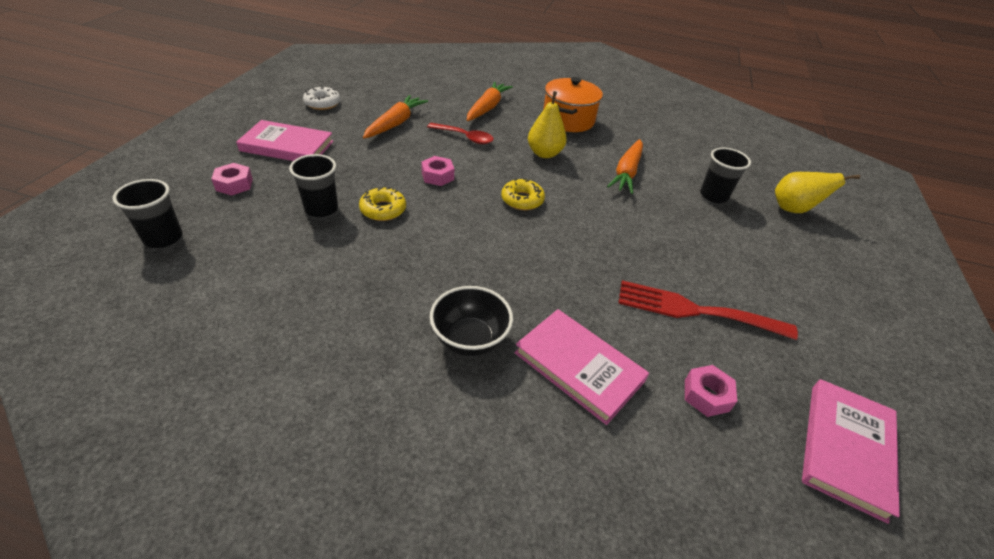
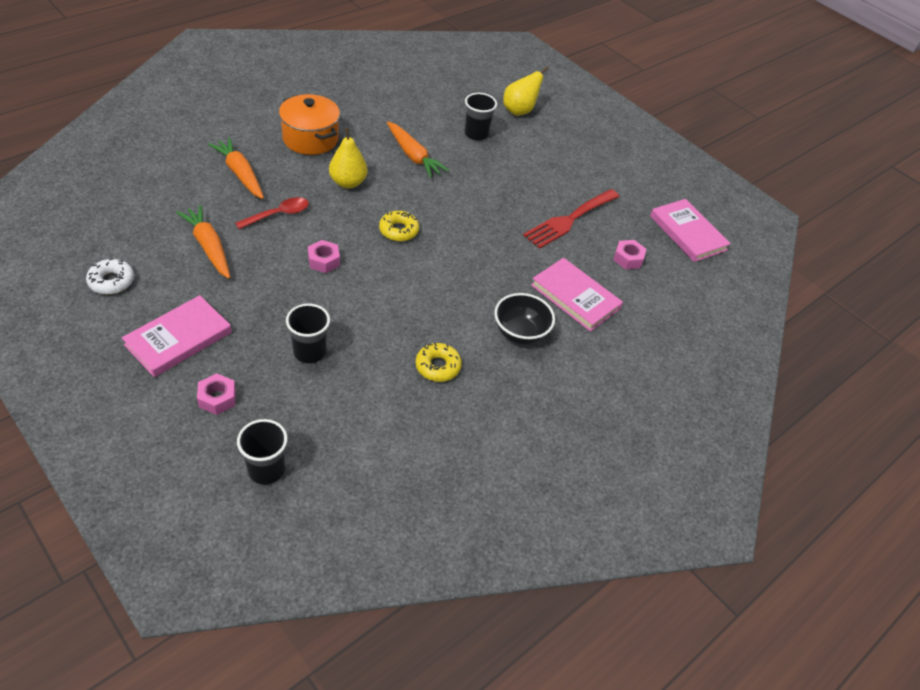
camera: 60 degrees left, 5 degrees up
(383, 210) = (343, 315): yellow donut -> yellow donut (438, 366)
(578, 367) = (575, 297): pink book -> pink book turned 60 degrees clockwise

